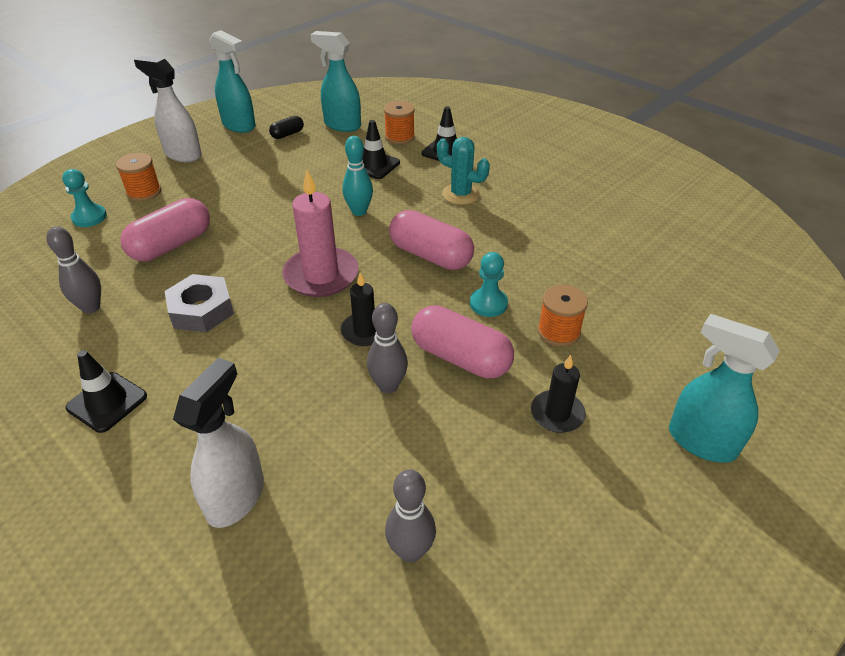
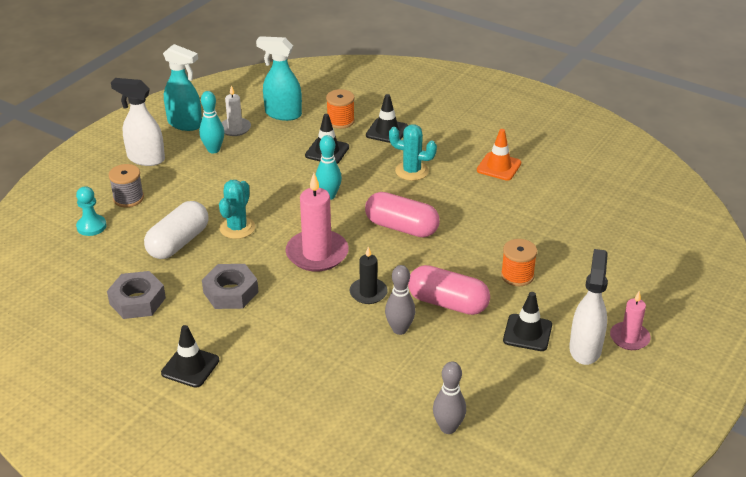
camera: 10 degrees left, 5 degrees down
(91, 307) = (137, 301): grey bowling pin -> grey nut
(144, 192) = (128, 198): orange spool -> grey spool
(171, 245) = (178, 242): pink capsule -> white capsule
(236, 497) = (317, 413): white spray bottle -> white spray bottle (585, 349)
(243, 236) = (237, 228): none -> turquoise cactus
(256, 153) = (213, 150): none -> turquoise bowling pin
(287, 134) = (235, 128): black capsule -> white candle
(488, 304) = (458, 261): turquoise pawn -> none
(557, 414) = (527, 333): black candle -> black traffic cone
(562, 199) = (499, 167): none -> orange traffic cone
(700, 441) = (629, 338): turquoise spray bottle -> pink candle

